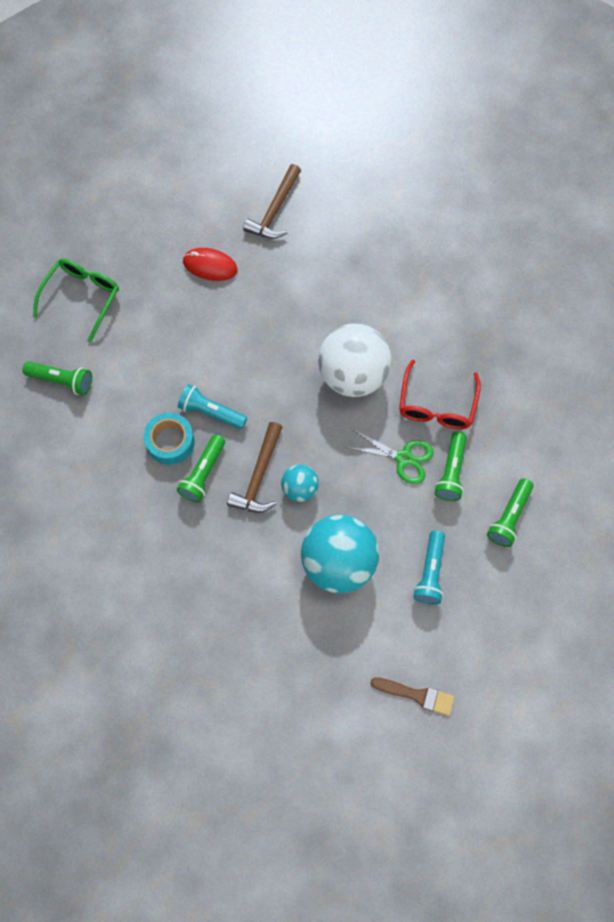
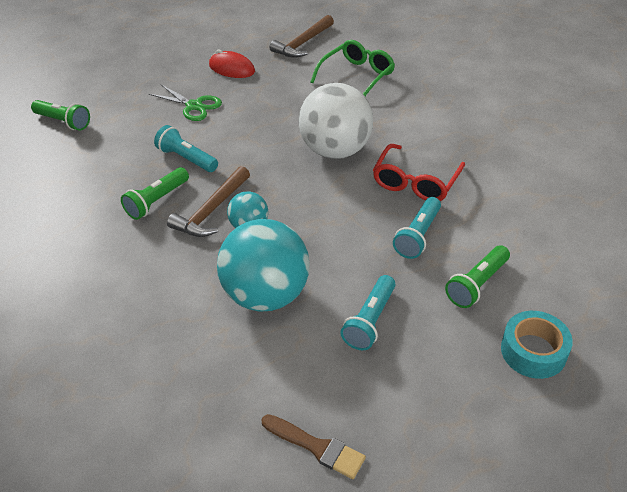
camera: 15 degrees right, 25 degrees down
(82, 297) = (112, 75): green glasses -> green glasses (357, 76)
(170, 442) = (137, 174): turquoise tape -> turquoise tape (533, 351)
(404, 458) = (369, 218): green scissors -> green scissors (194, 106)
(451, 471) = (418, 235): green flashlight -> turquoise flashlight

